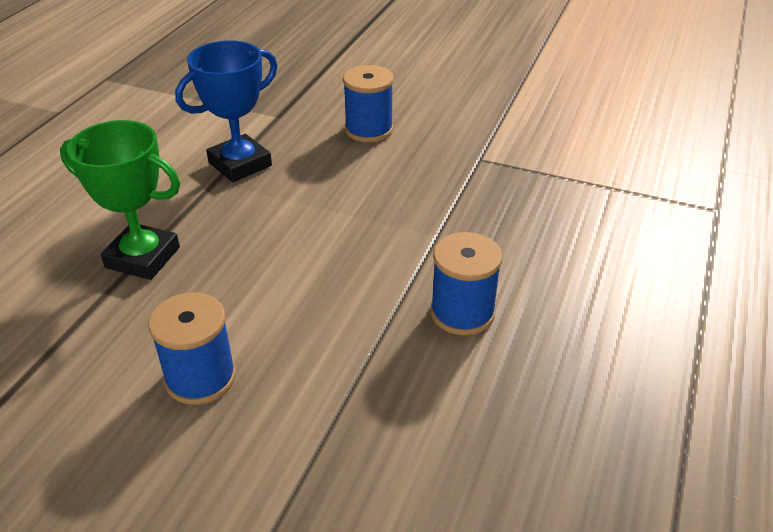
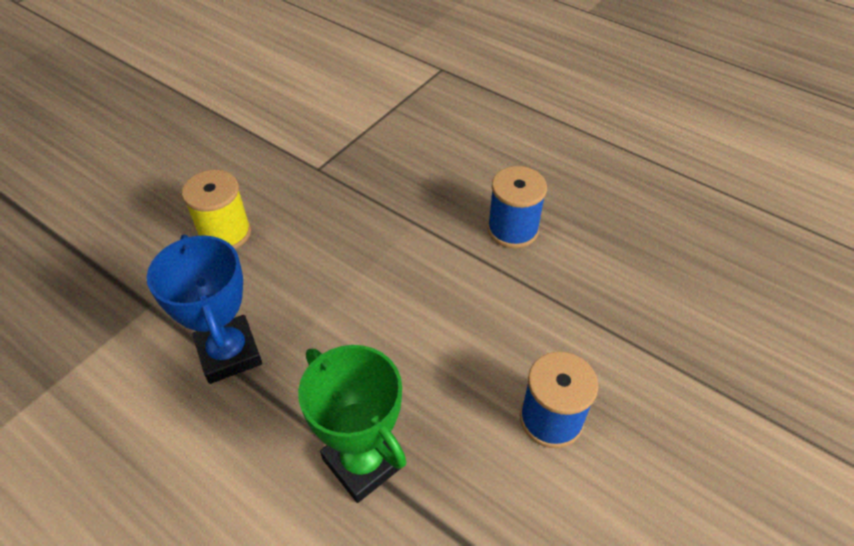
camera: 75 degrees left, 10 degrees up
(143, 257) = (363, 462): green trophy -> green trophy turned 75 degrees counterclockwise
(369, 130) = (225, 233): blue spool -> yellow spool

